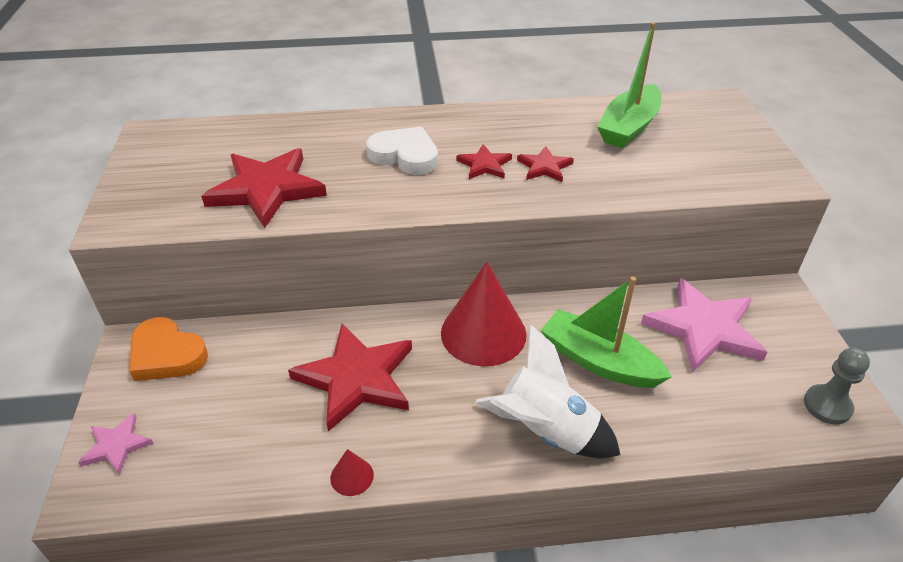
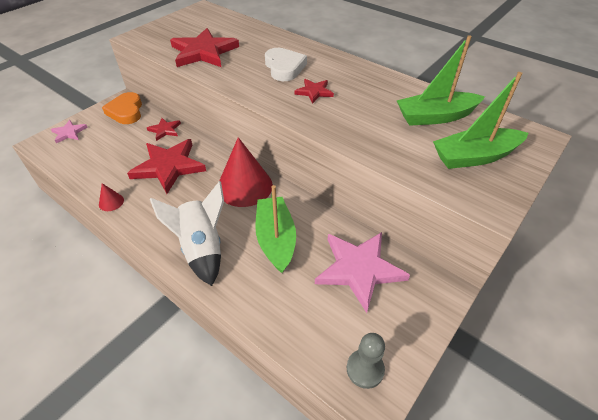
camera: 45 degrees right, 5 degrees up
(544, 167) = (343, 110): red star -> red star (165, 130)
(711, 146) = (475, 157): none -> green boat

